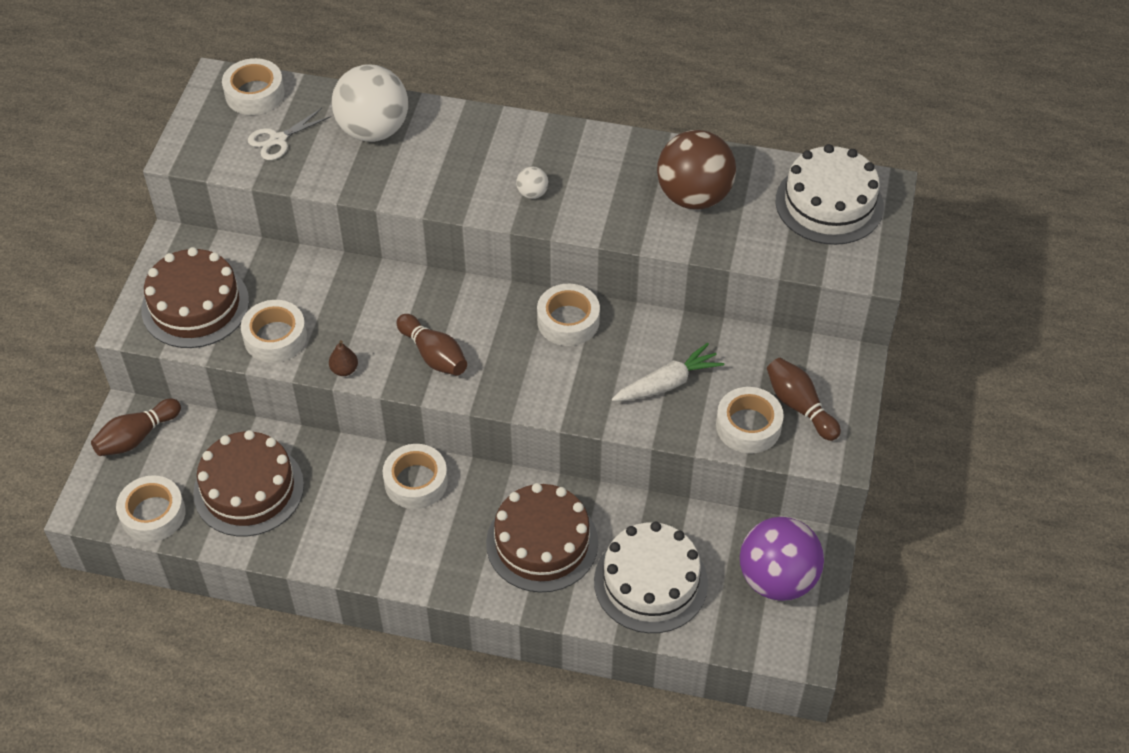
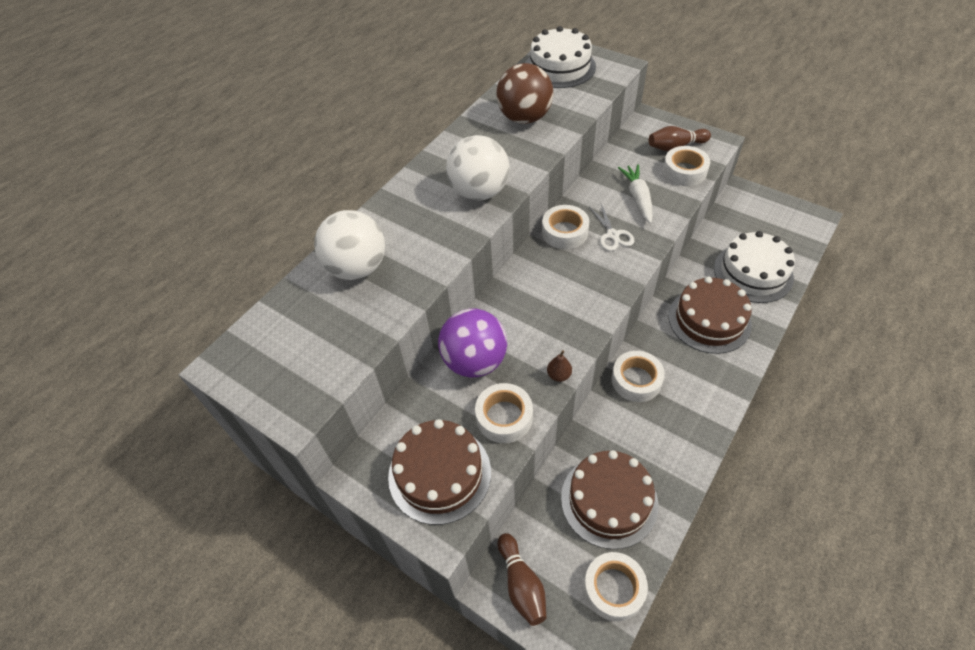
camera: 65 degrees left, 0 degrees up
(254, 93) = (257, 341): white tape -> none
(278, 140) = (326, 335): white scissors -> white scissors (612, 235)
(434, 355) = (566, 314): brown bowling pin -> none
(532, 193) = (479, 192): white ball -> white ball, size x2.43
(777, 579) = (762, 215): purple ball -> purple ball (474, 361)

